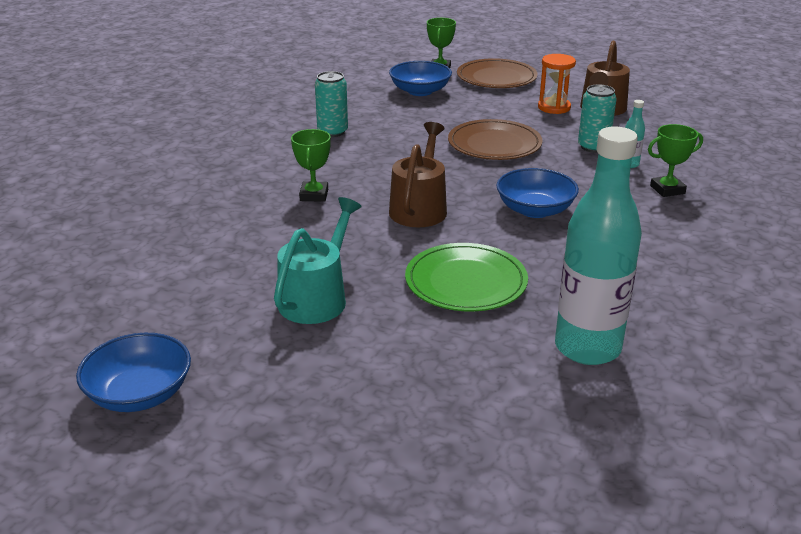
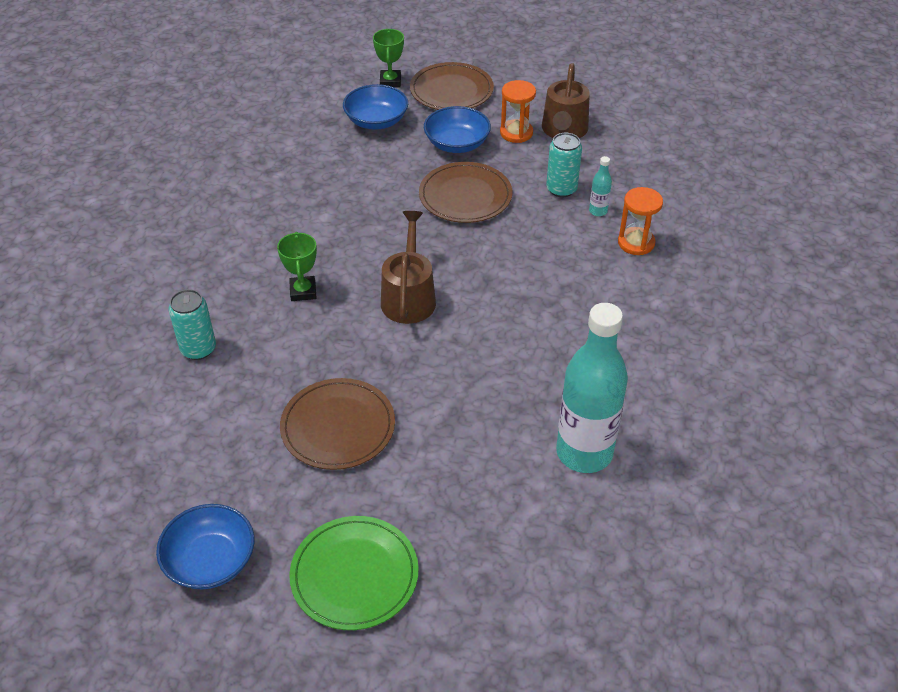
camera: 10 degrees left, 15 degrees up
(317, 298) = (338, 427): turquoise watering can -> brown plate
(332, 132) = (300, 195): turquoise can -> turquoise can (198, 349)
(466, 282) = (468, 388): green plate -> green plate (354, 575)
(535, 210) = (517, 286): blue bowl -> blue bowl (457, 144)
(667, 189) = (636, 243): green trophy -> orange hourglass

